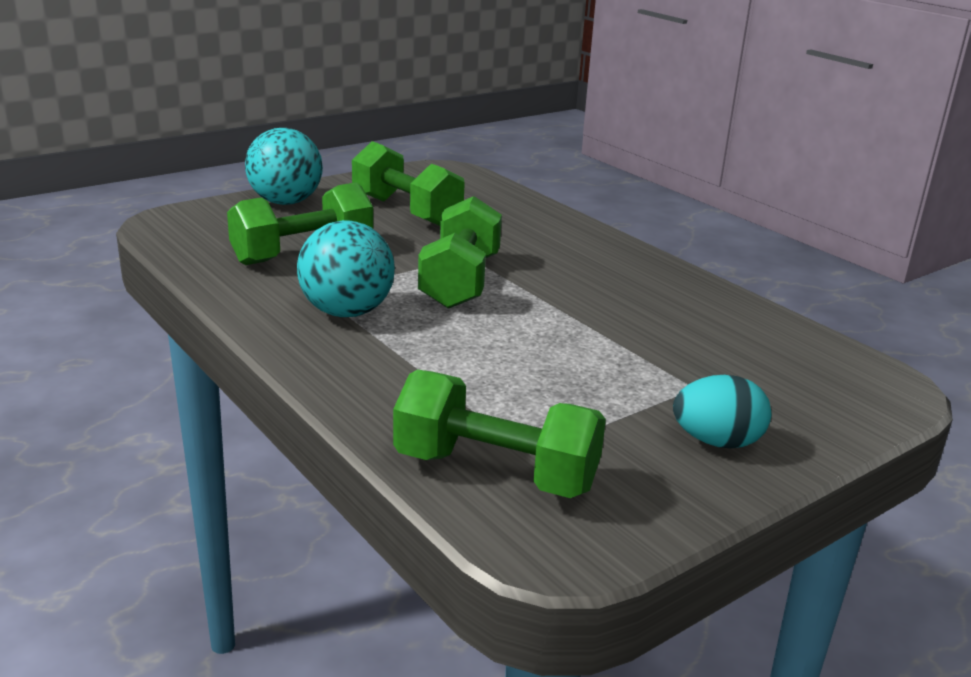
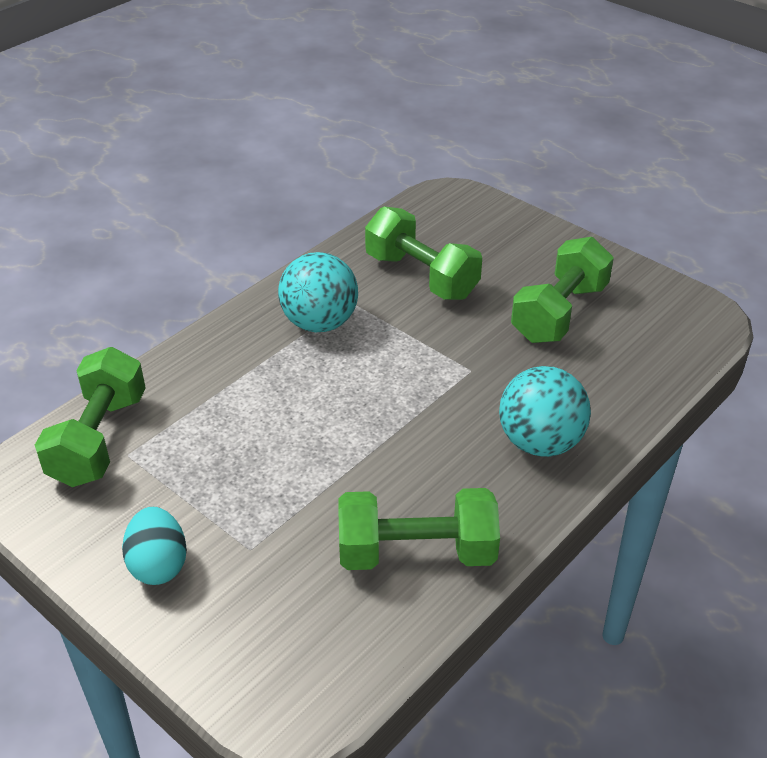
camera: 80 degrees right, 15 degrees up
(285, 202) = (532, 240): turquoise ball -> turquoise ball (540, 442)
(460, 282) = (408, 374): green dumbbell -> green dumbbell (416, 553)

